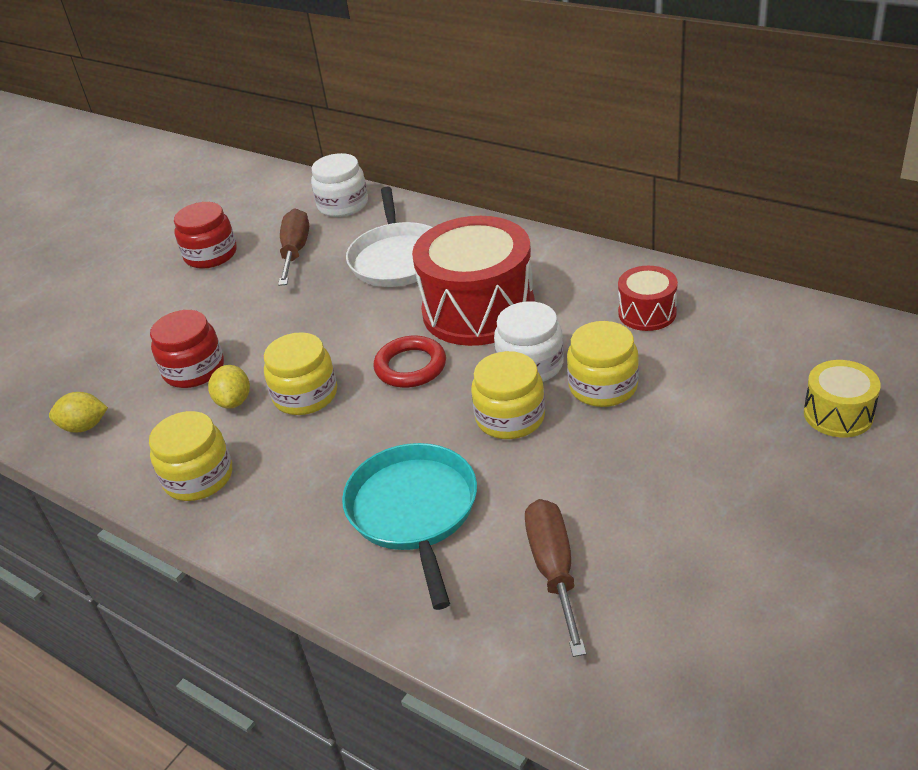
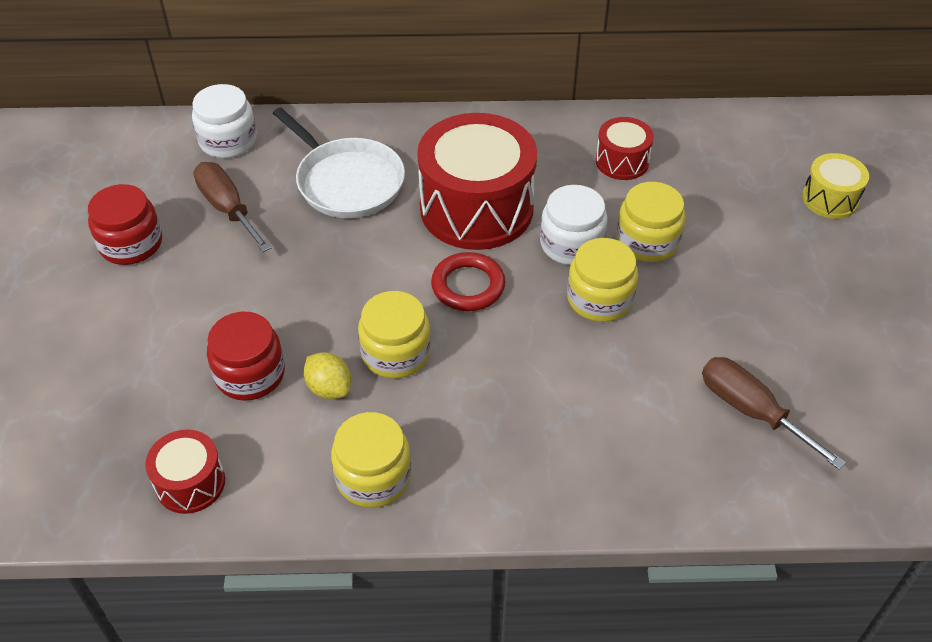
camera: 40 degrees left, 10 degrees up
(84, 426) = (190, 483): yellow lemon -> red drum
(414, 511) = (601, 415): turquoise pan -> none

